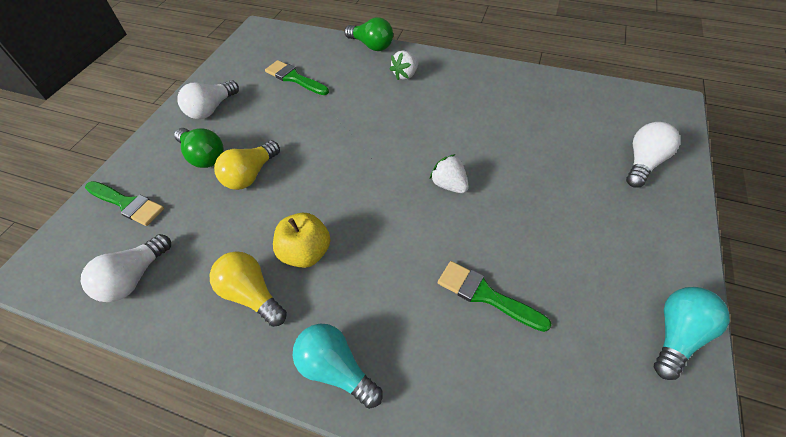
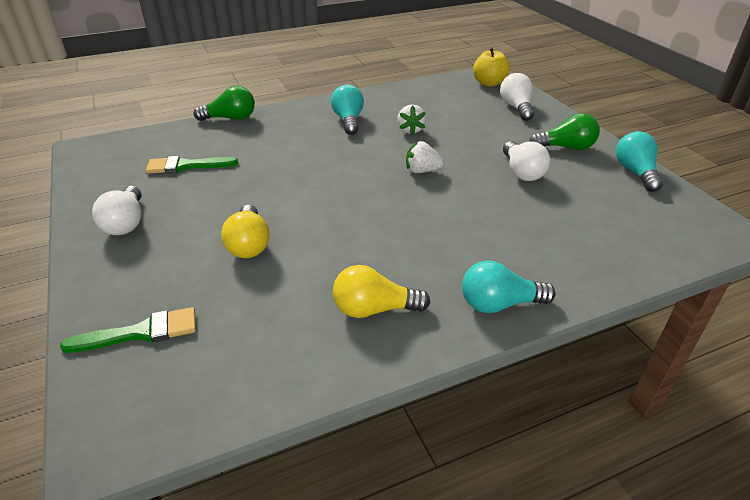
camera: 45 degrees left, 15 degrees down
(134, 278) = (243, 371): white light bulb -> white light bulb (522, 172)
(204, 156) = (176, 257): green light bulb -> green light bulb (566, 147)
(306, 252) = (378, 261): yellow apple -> yellow apple (489, 83)
(405, 75) = (291, 125): white strawberry -> white strawberry (410, 130)
(455, 93) = (348, 120): none -> turquoise light bulb
(485, 295) = (527, 211): green brush -> none

